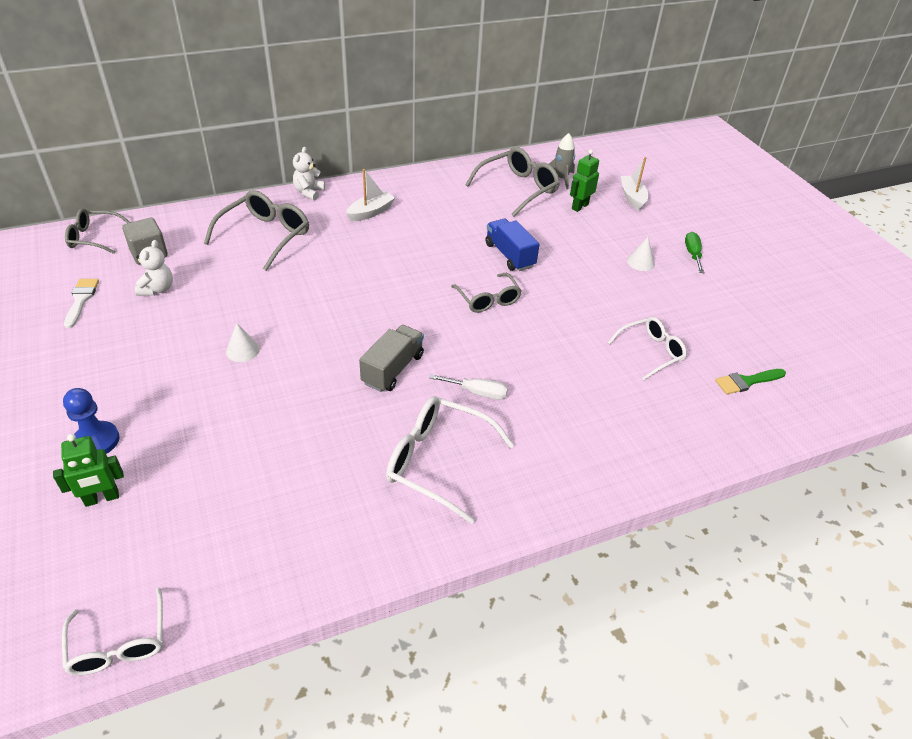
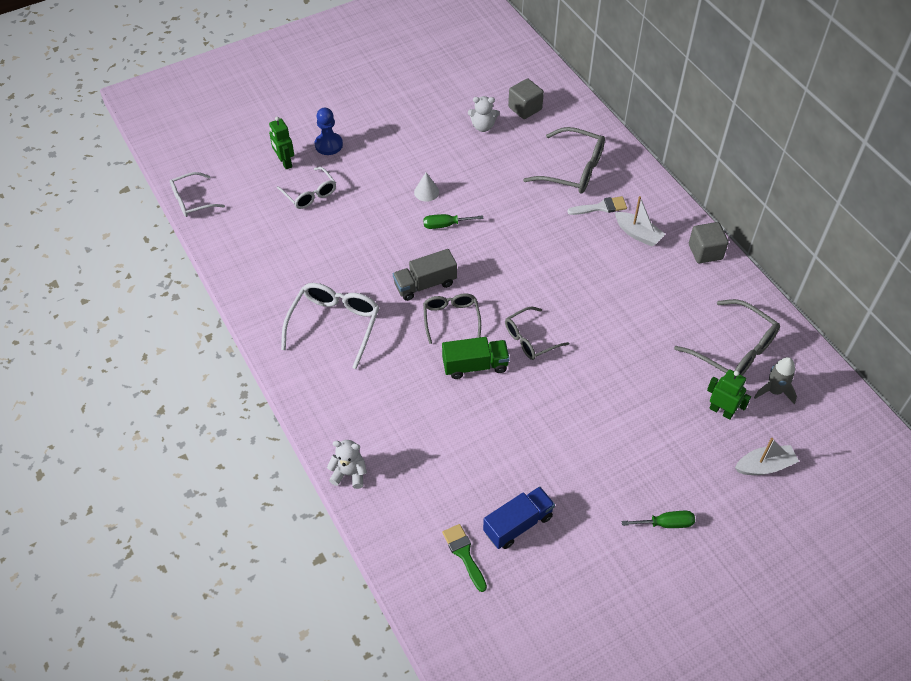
camera: 85 degrees right, 10 degrees up
(81, 300) = (459, 91): white brush -> white brush (601, 207)
(94, 238) = (534, 72): grey glasses -> grey glasses (451, 318)
(305, 341) = (445, 225): none -> green screwdriver
(309, 192) = (653, 183): white teddy bear -> white teddy bear (349, 473)
(393, 369) = (425, 284): grey truck -> grey truck turned 135 degrees clockwise
(405, 181) = (705, 252): none -> grey cube
(477, 392) = (409, 342): white screwdriver -> none
(509, 255) = (605, 351): blue truck -> blue truck (518, 524)
(517, 343) = (475, 365): none -> green truck
(640, 262) = (632, 469): white cone -> none
(651, 352) = (488, 472): white glasses -> white glasses (310, 194)

